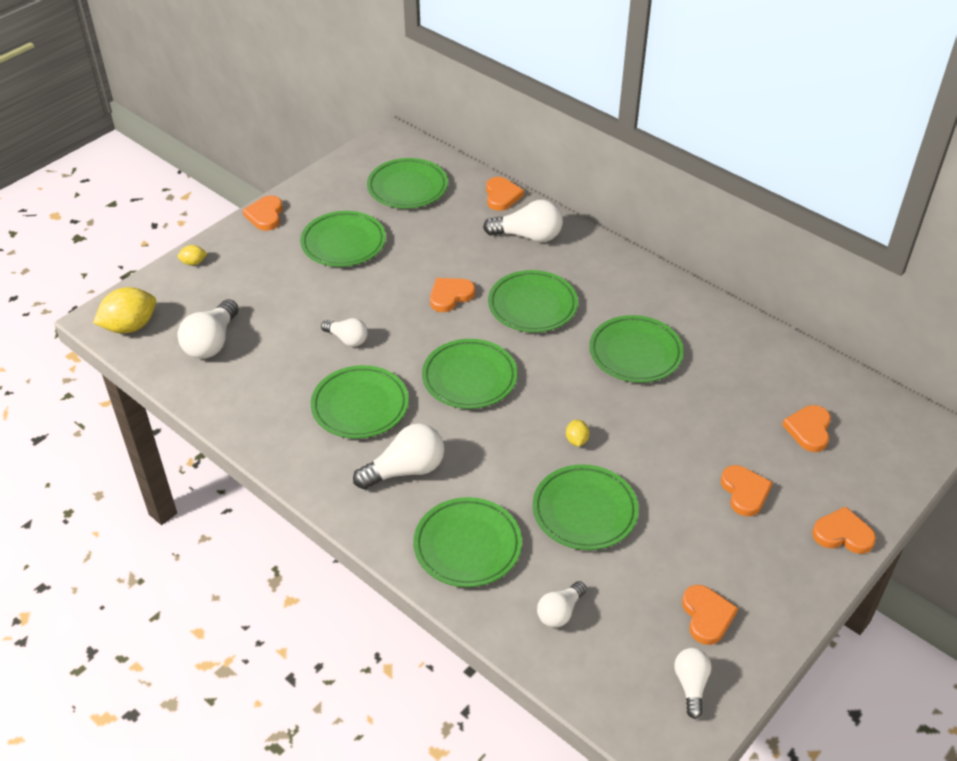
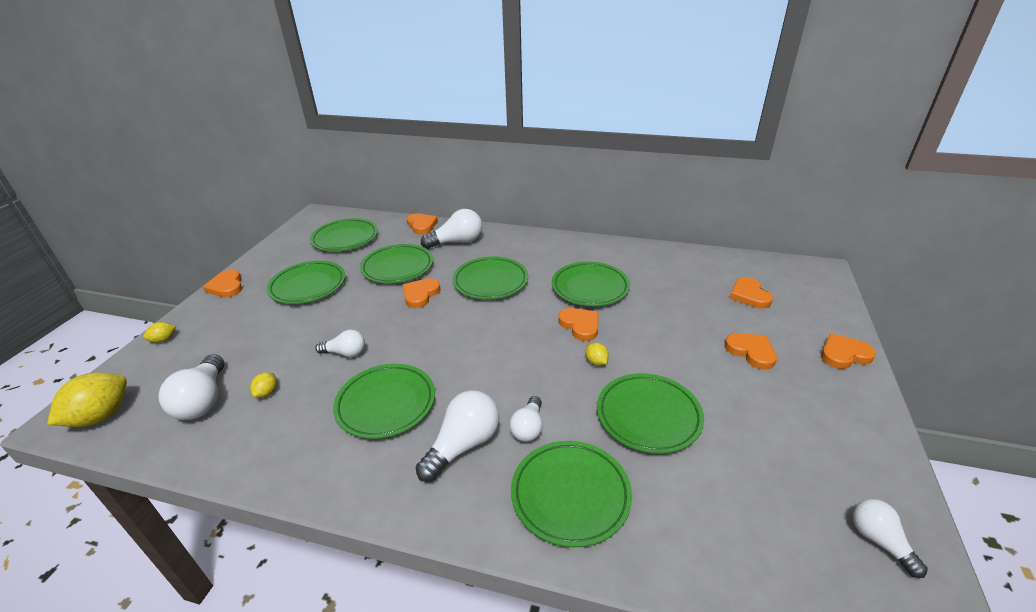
camera: 25 degrees left, 10 degrees down
(265, 355) = (267, 392): none -> yellow lemon
(469, 378) = (474, 346): green plate -> green plate (397, 267)
(560, 612) = (705, 523): white light bulb -> white light bulb (528, 427)
(707, 616) = (824, 465): orange heart -> orange heart (580, 325)

